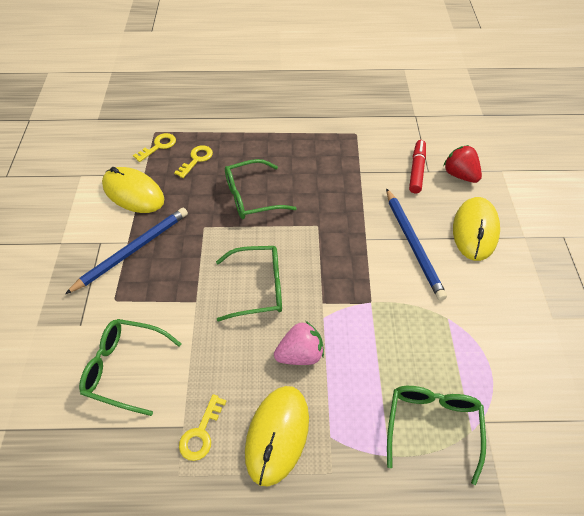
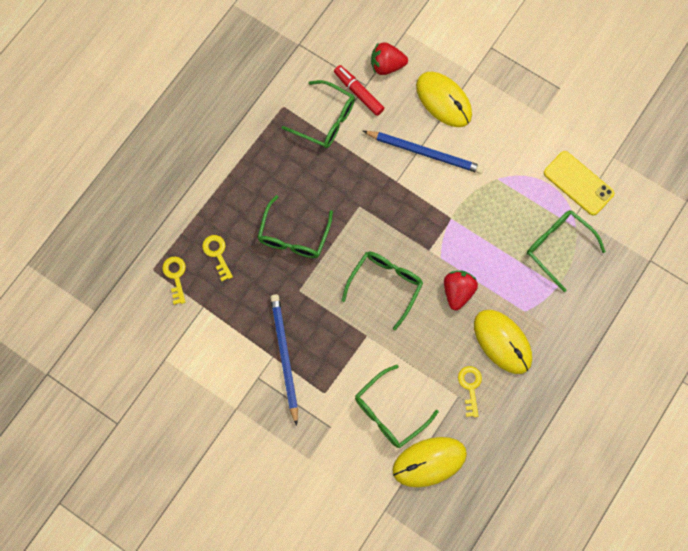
camera: 55 degrees left, 20 degrees up
(133, 193) = (219, 326): yellow mouse -> yellow mouse (429, 462)
(201, 433) = (470, 387): yellow key -> yellow key turned 150 degrees counterclockwise
(300, 354) = (457, 292): pink strawberry -> red strawberry
(371, 162) = (325, 120): none -> green glasses
(521, 401) = (578, 183): none -> yellow phone

